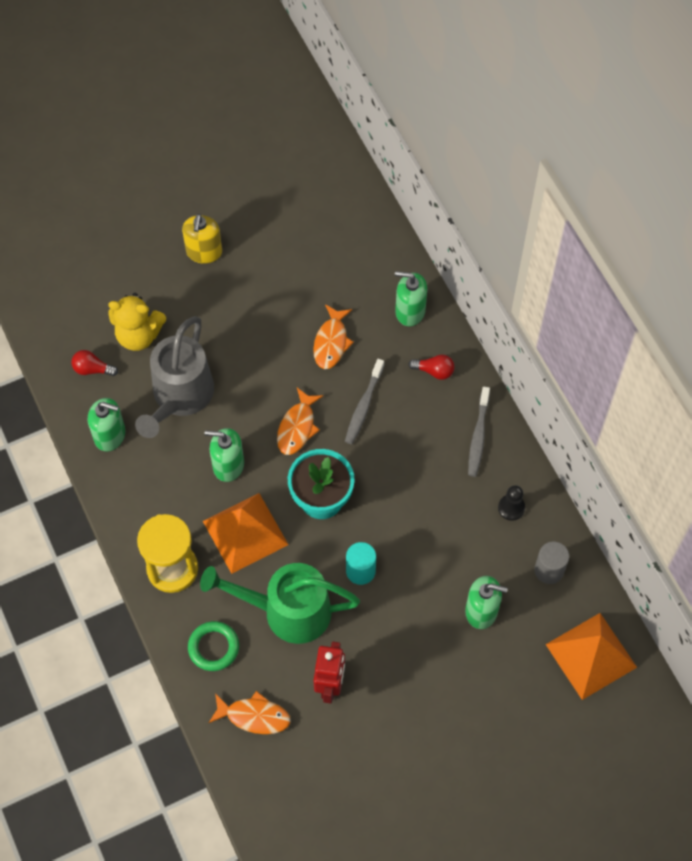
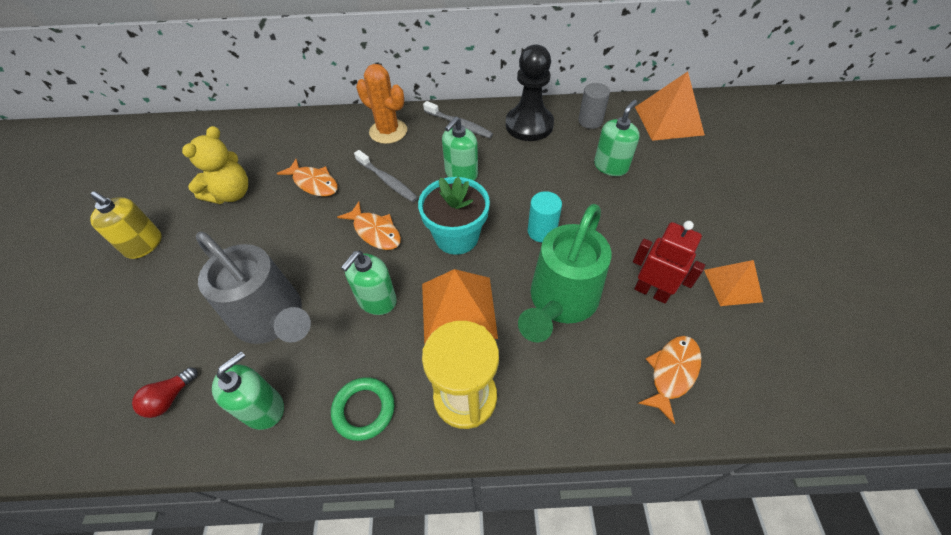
camera: 65 degrees left, 10 degrees down
(138, 335) = (174, 333): yellow teddy bear -> yellow teddy bear (231, 194)
(213, 647) = (578, 386): green ring -> green ring (364, 410)
(367, 754) = (733, 285): none -> orange pyramid
(410, 311) = (327, 129): green soap dispenser -> green soap dispenser (461, 173)
(434, 371) = (388, 131): red light bulb -> orange cactus
(511, 508) = (529, 125): black pawn -> black pawn, size x2.14

